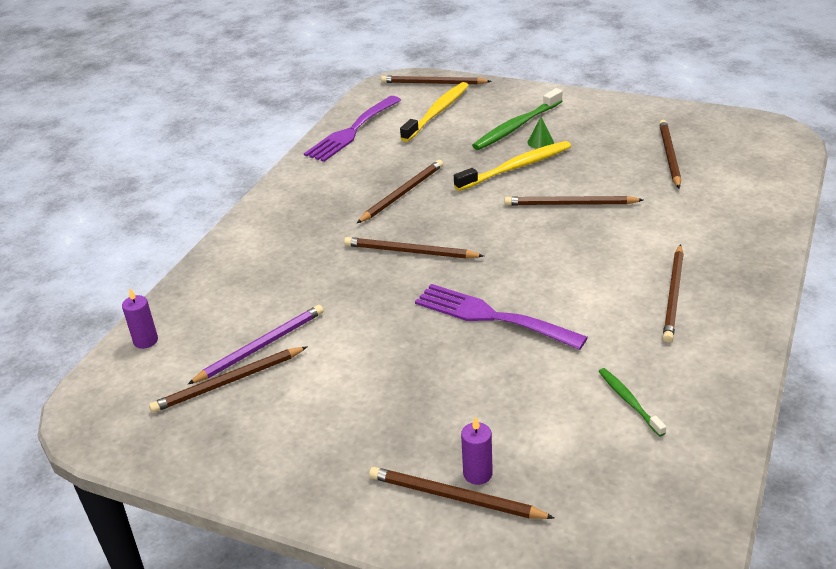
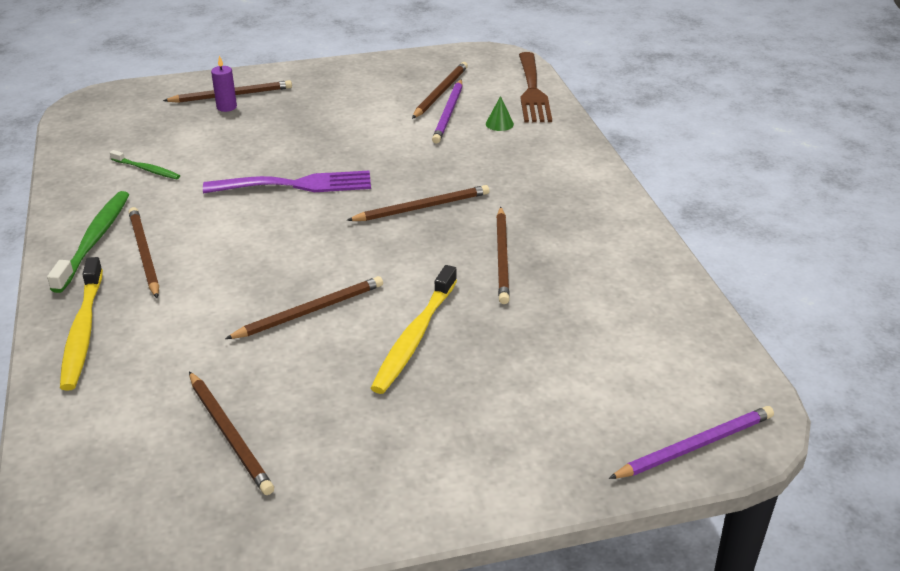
camera: 140 degrees right, 0 degrees up
(146, 341) = (532, 91): purple candle -> brown fork
(352, 131) = (672, 312): purple fork -> none
(433, 83) = (695, 446): brown pencil -> purple pencil
(437, 112) = (613, 388): yellow toothbrush -> yellow toothbrush (82, 331)
(516, 126) = (479, 405): green toothbrush -> green toothbrush (94, 240)
(540, 142) = (421, 389): green cone -> green cone (499, 124)

